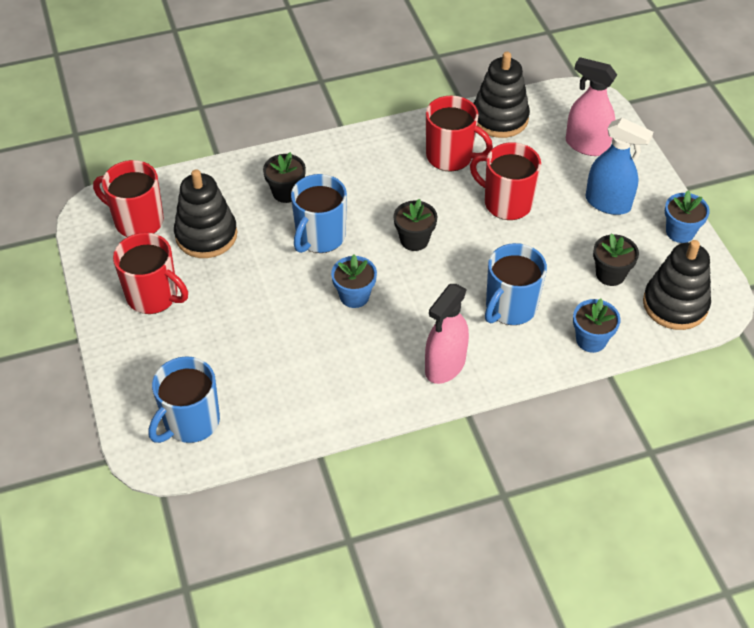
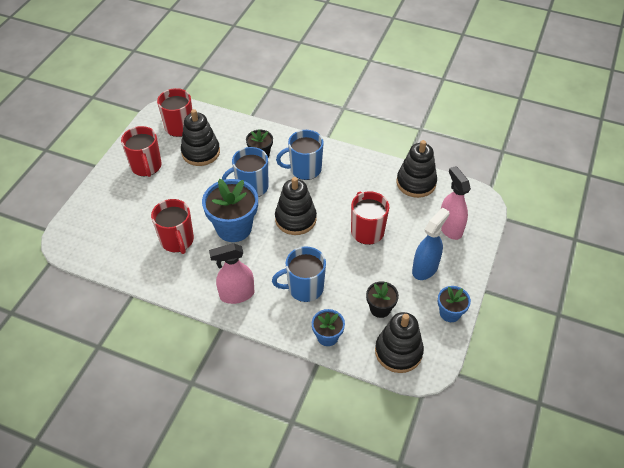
camera: 40 degrees right, 0 degrees up
(190, 422) = (95, 237): blue mug -> blue mug (304, 169)
(354, 296) = (234, 228): blue flower pot -> blue flower pot, size x1.85
(414, 240) = (295, 219): black flower pot -> black stacking toy
(451, 156) = (365, 187): red mug -> red mug (177, 240)
(608, 203) = (425, 268): blue spray bottle -> blue spray bottle turned 120 degrees counterclockwise

